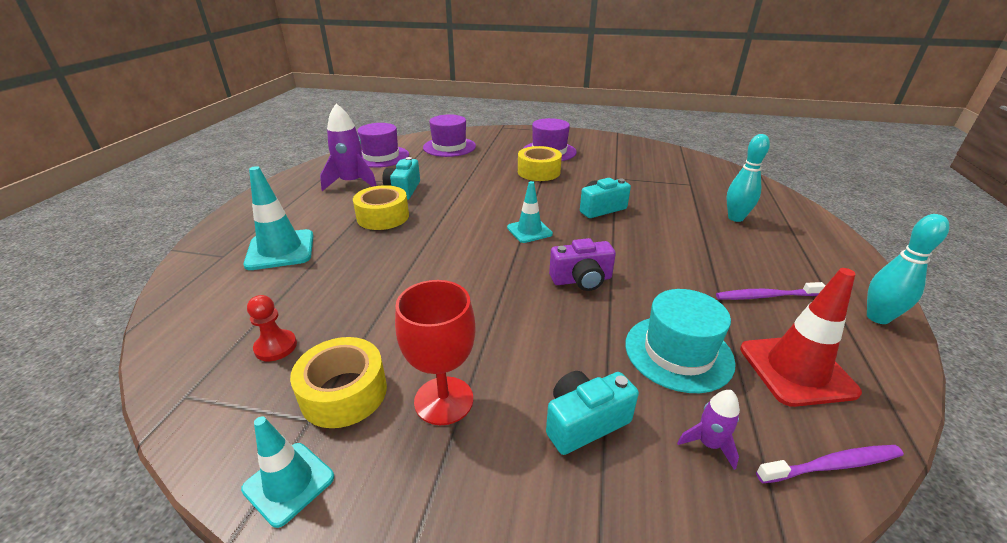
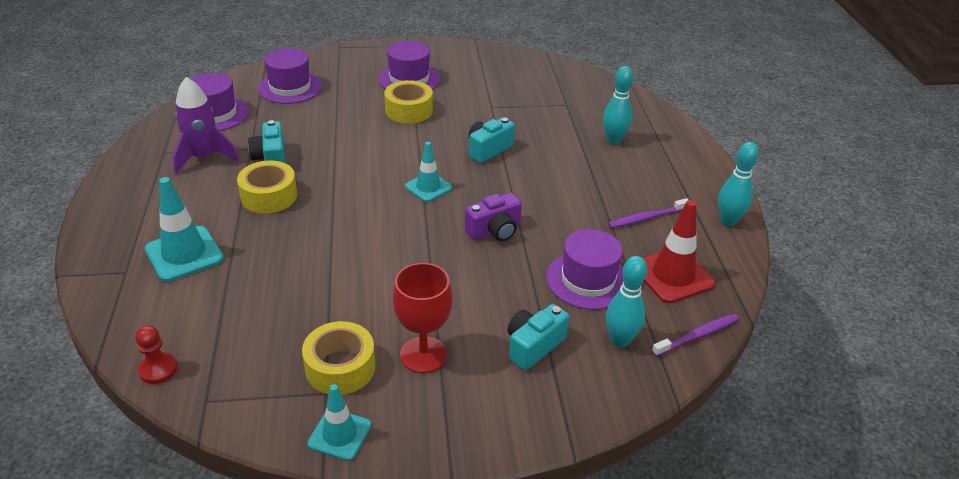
camera: 20 degrees left, 5 degrees up
(276, 347) = (254, 346): red pawn -> red pawn (158, 369)
(678, 352) = (588, 280): turquoise hat -> purple hat
(708, 444) = (620, 340): purple rocket -> turquoise bowling pin

